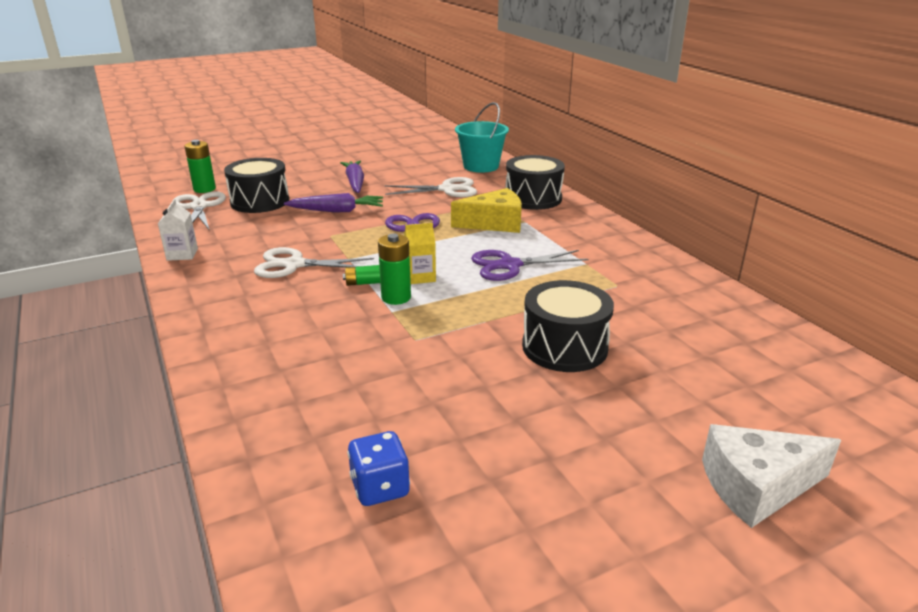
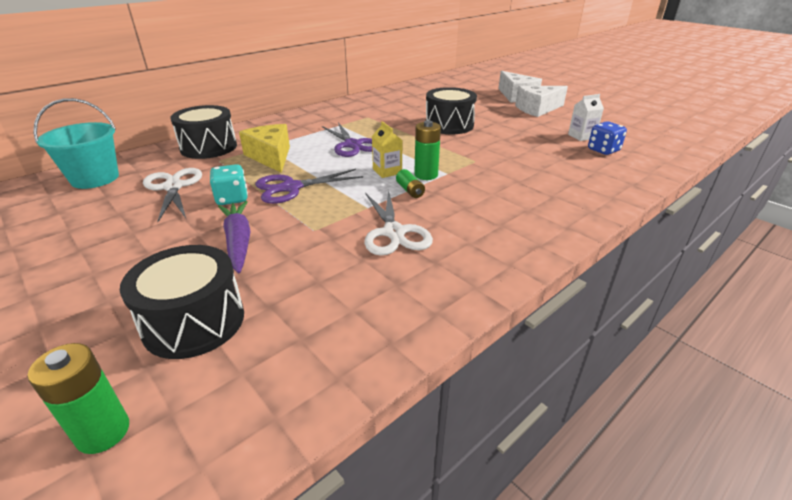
camera: 105 degrees left, 5 degrees up
(182, 254) = (405, 327): white carton -> white carton (581, 136)
(199, 207) = (214, 392): white scissors -> none
(355, 183) = (127, 252): purple carrot -> none
(409, 208) = (232, 199): none -> turquoise dice
(647, 487) = (537, 109): none -> white cheese

